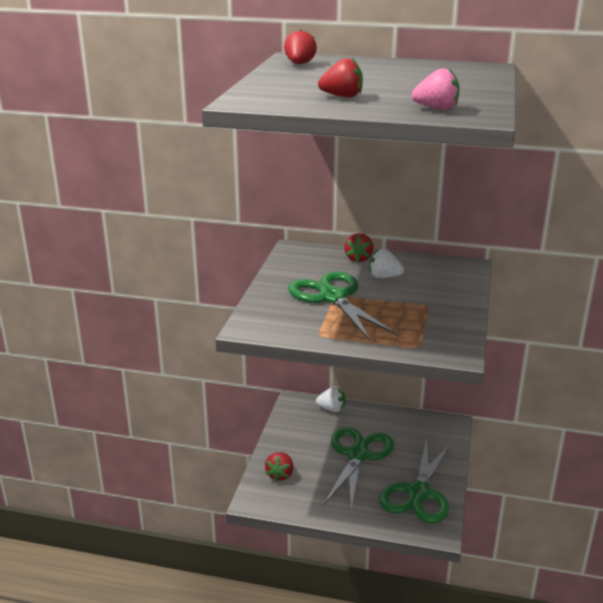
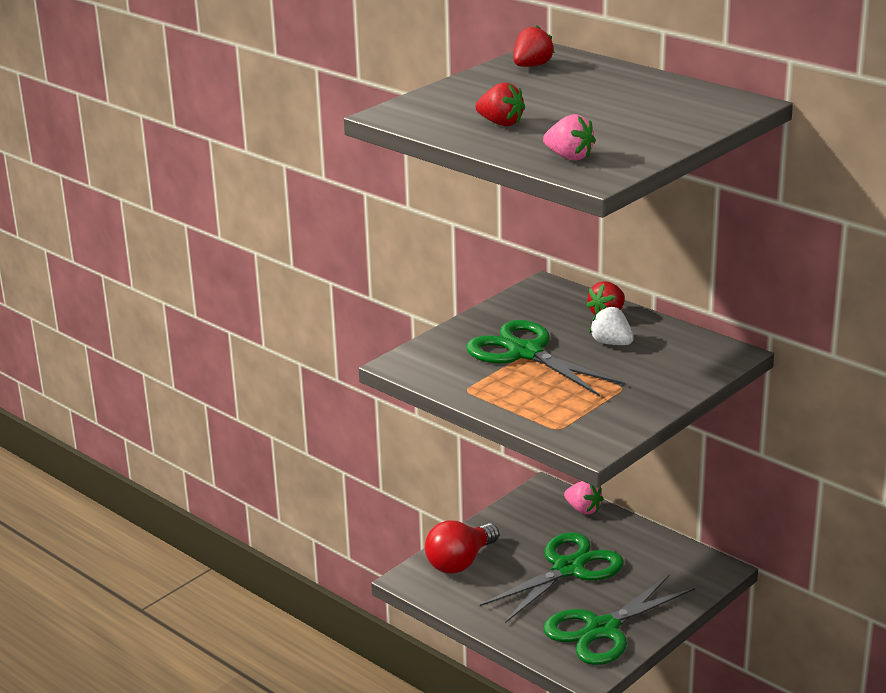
camera: 30 degrees right, 0 degrees up
(280, 475) = (460, 562): red strawberry -> red light bulb
(332, 297) = (525, 353): green scissors -> green scissors turned 45 degrees counterclockwise
(332, 409) = (583, 509): white strawberry -> pink strawberry

